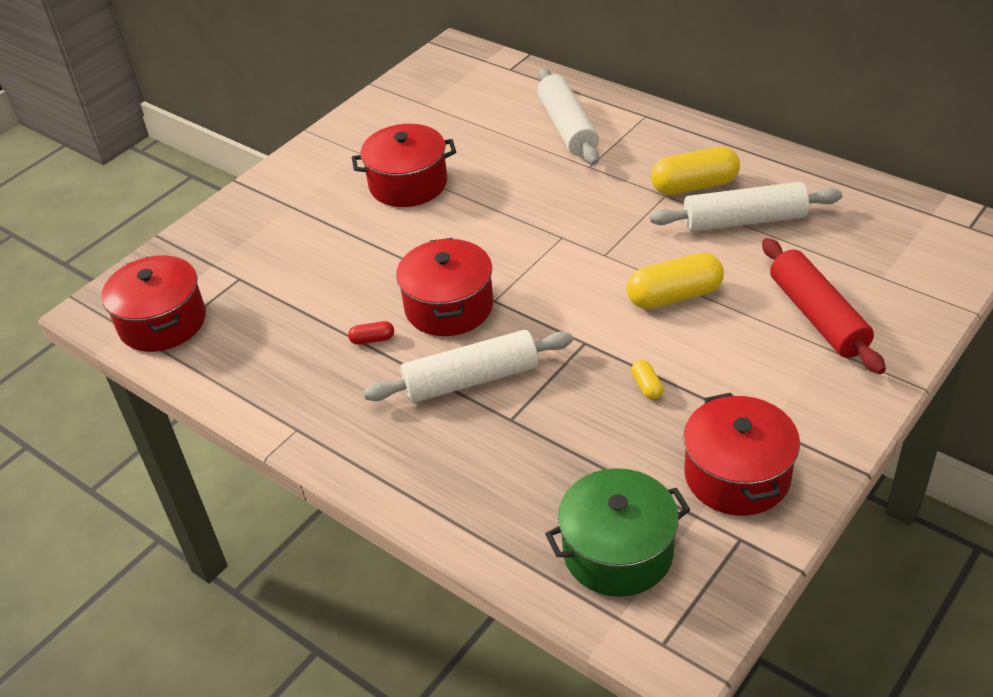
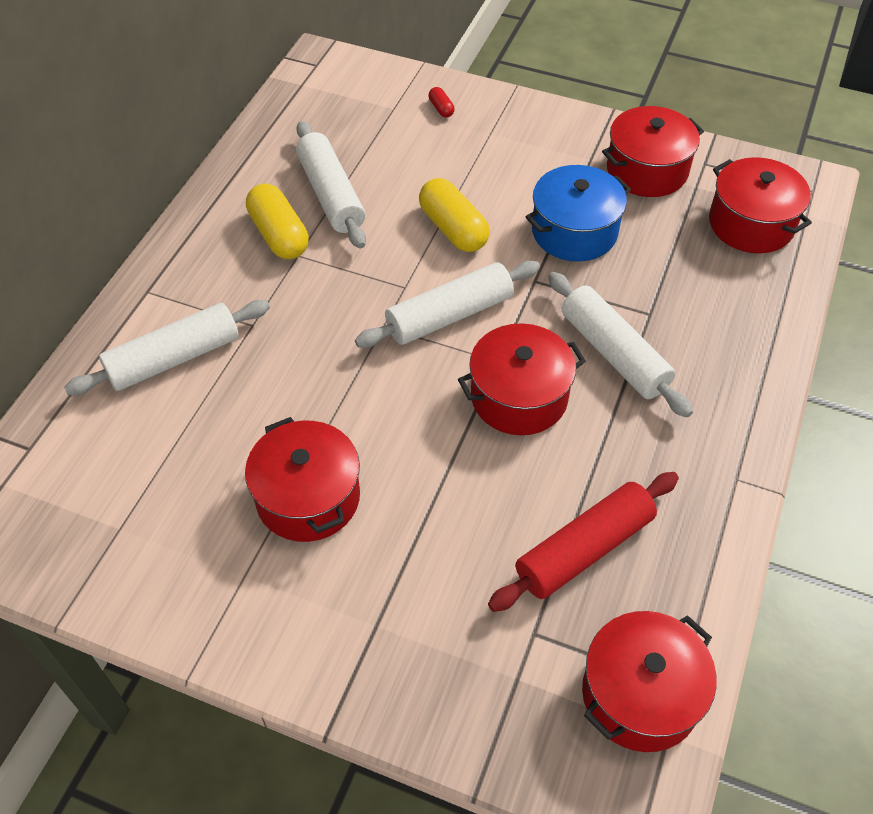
camera: 110 degrees left, 10 degrees up
(372, 339) = (590, 451): red capsule -> red capsule (441, 108)
(559, 278) = (449, 315): none -> white rolling pin
(618, 551) = (751, 224): green pot -> red pot
(647, 386) = (574, 231): yellow capsule -> blue pot
(817, 316) = (454, 141): red rolling pin -> red rolling pin (584, 549)

